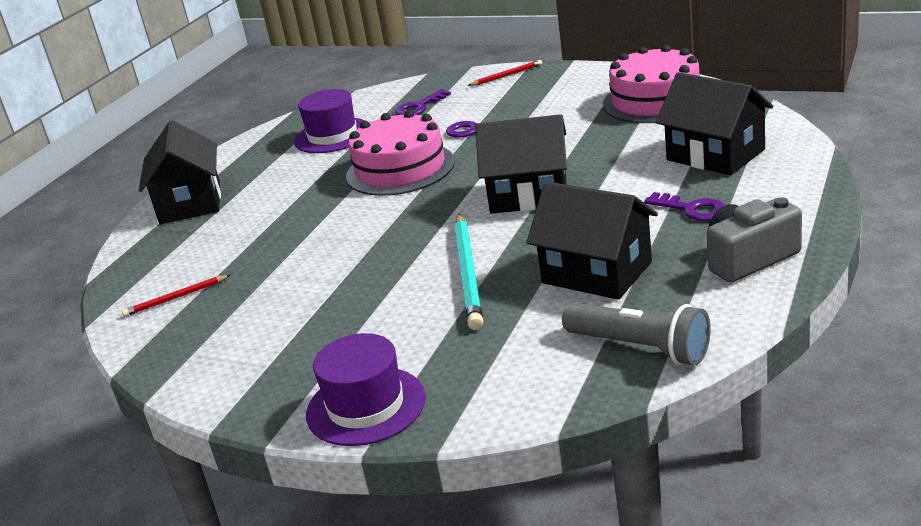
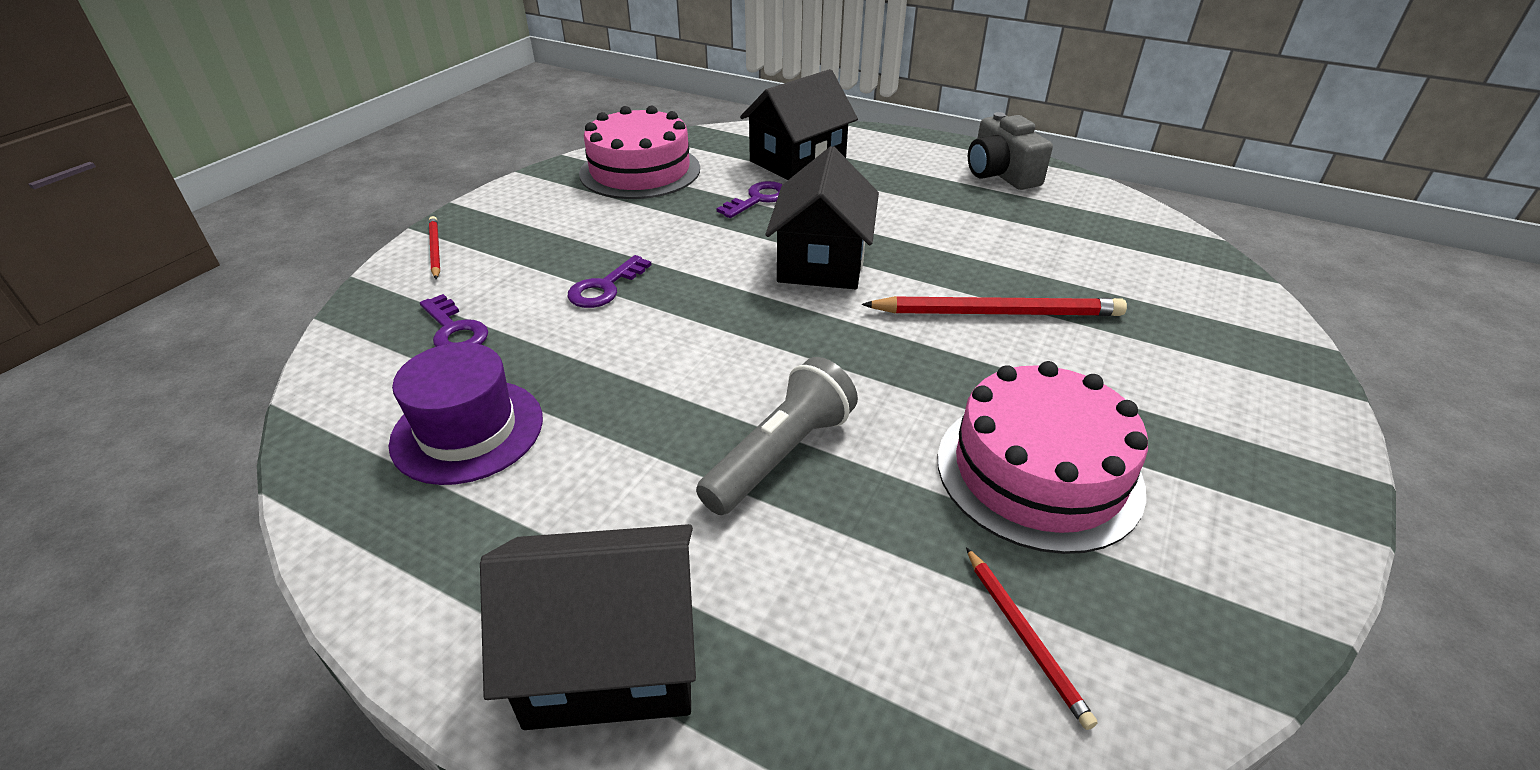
camera: 90 degrees left, 10 degrees up
(366, 406) = (1281, 397): purple hat -> none
(400, 169) = (673, 355): pink cake -> pink cake (1038, 472)
(469, 273) = (997, 313): turquoise pencil -> red pencil
(596, 272) = (1010, 239): black house -> none
(640, 348) = (1143, 233): grey flashlight -> grey flashlight (780, 455)
(691, 209) = (902, 184): purple key -> purple key (758, 199)

